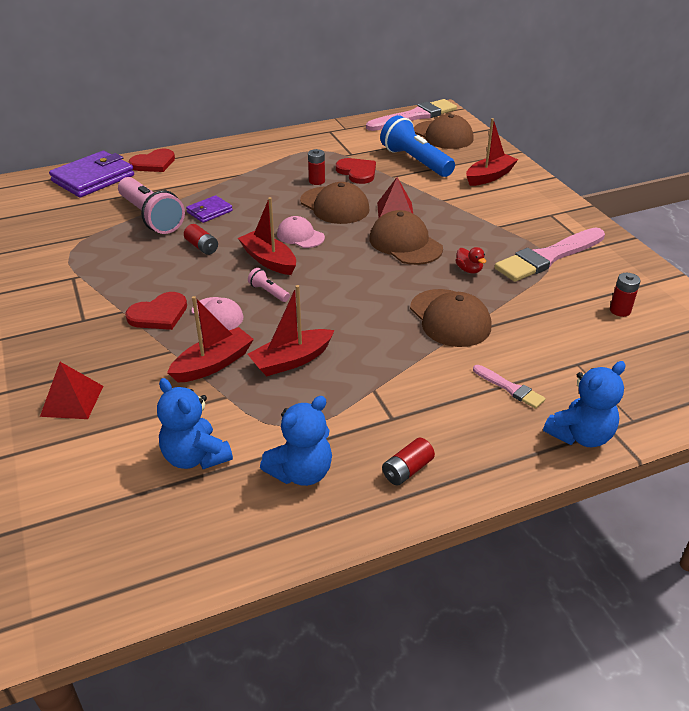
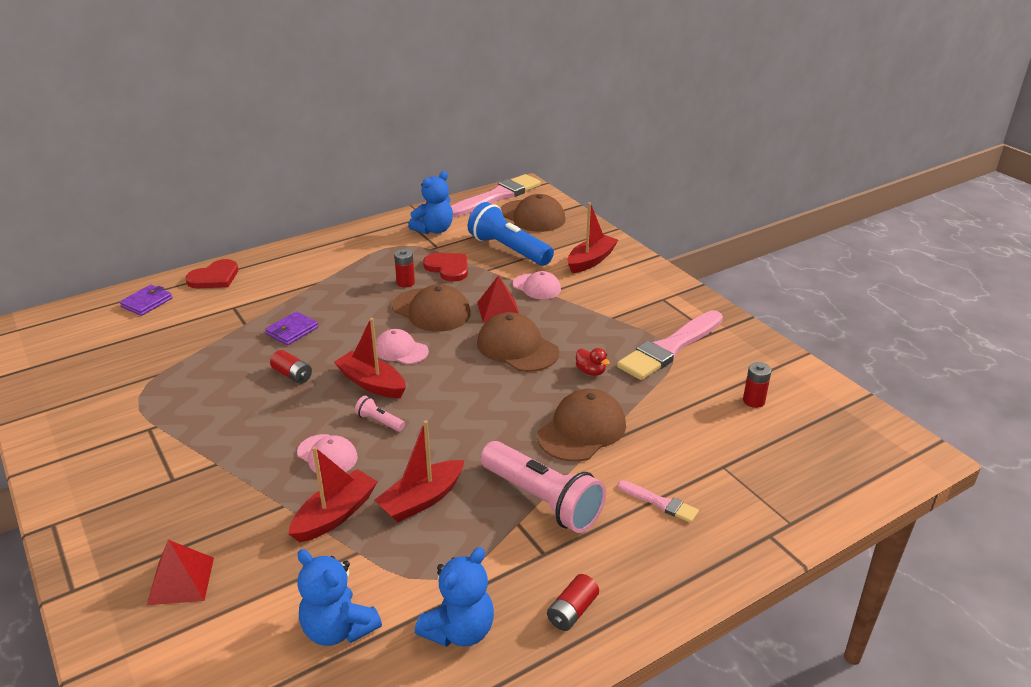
camera: 10 degrees left, 5 degrees down
(93, 178) = (147, 302): purple wallet -> purple wallet, size x0.53
(151, 217) = (226, 344): pink flashlight -> pink flashlight (543, 500)
(159, 314) = (260, 462): red heart -> none
(434, 194) = (537, 287): none -> pink cap
(450, 318) = (582, 430): brown cap -> brown cap turned 105 degrees counterclockwise
(580, 435) = (741, 547): blue teddy bear -> blue teddy bear (434, 230)

